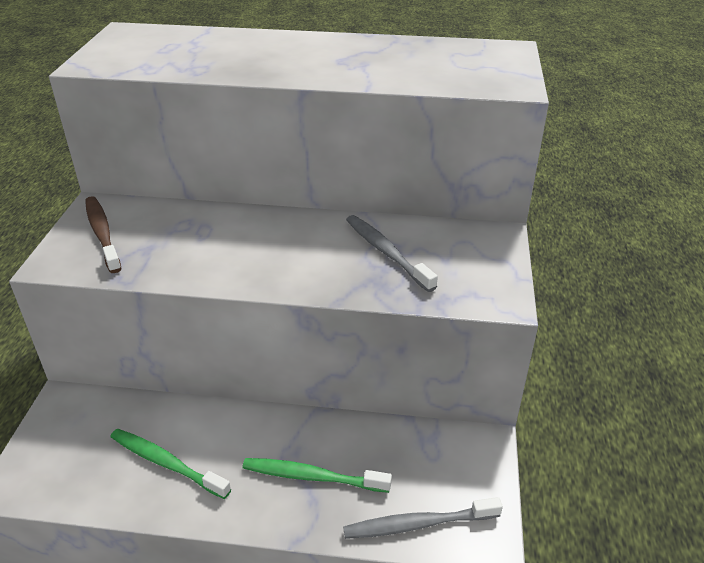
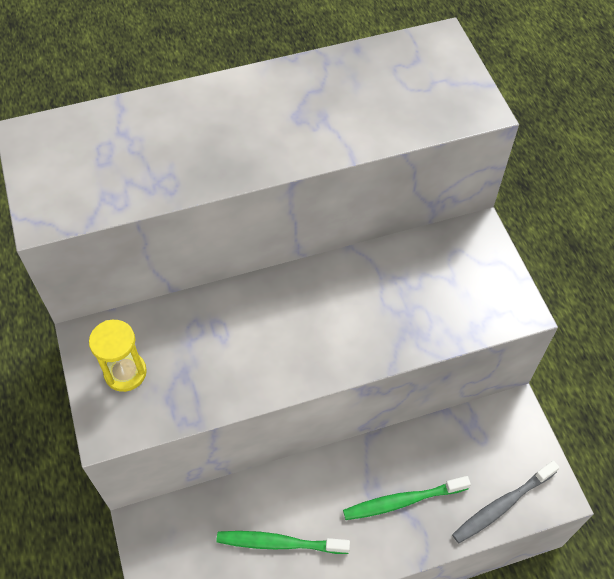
camera: 25 degrees left, 20 degrees up
(102, 233) = (125, 372): brown toothbrush -> yellow hourglass
(386, 252) = (399, 292): grey toothbrush -> none

